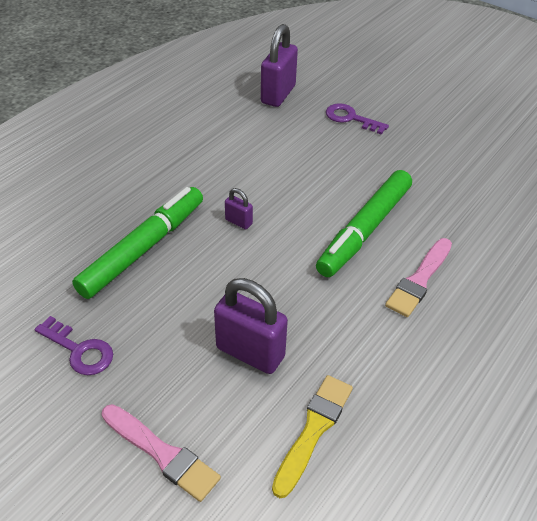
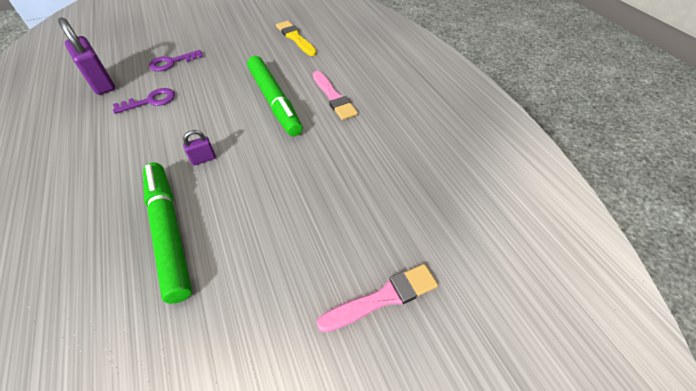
camera: 60 degrees left, 5 degrees up
(79, 350) = (239, 326): purple key -> purple key (150, 101)
(250, 352) = (328, 203): purple padlock -> none
(313, 430) = (411, 196): yellow brush -> yellow brush (295, 38)

